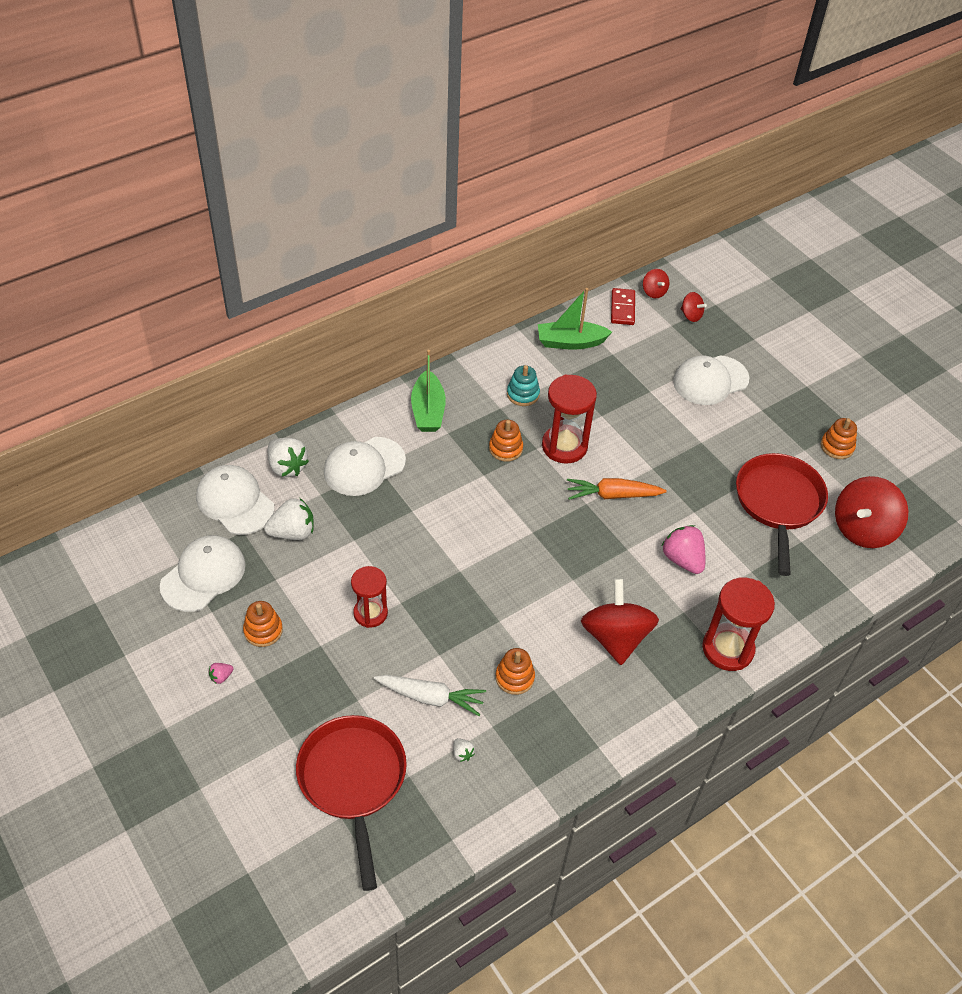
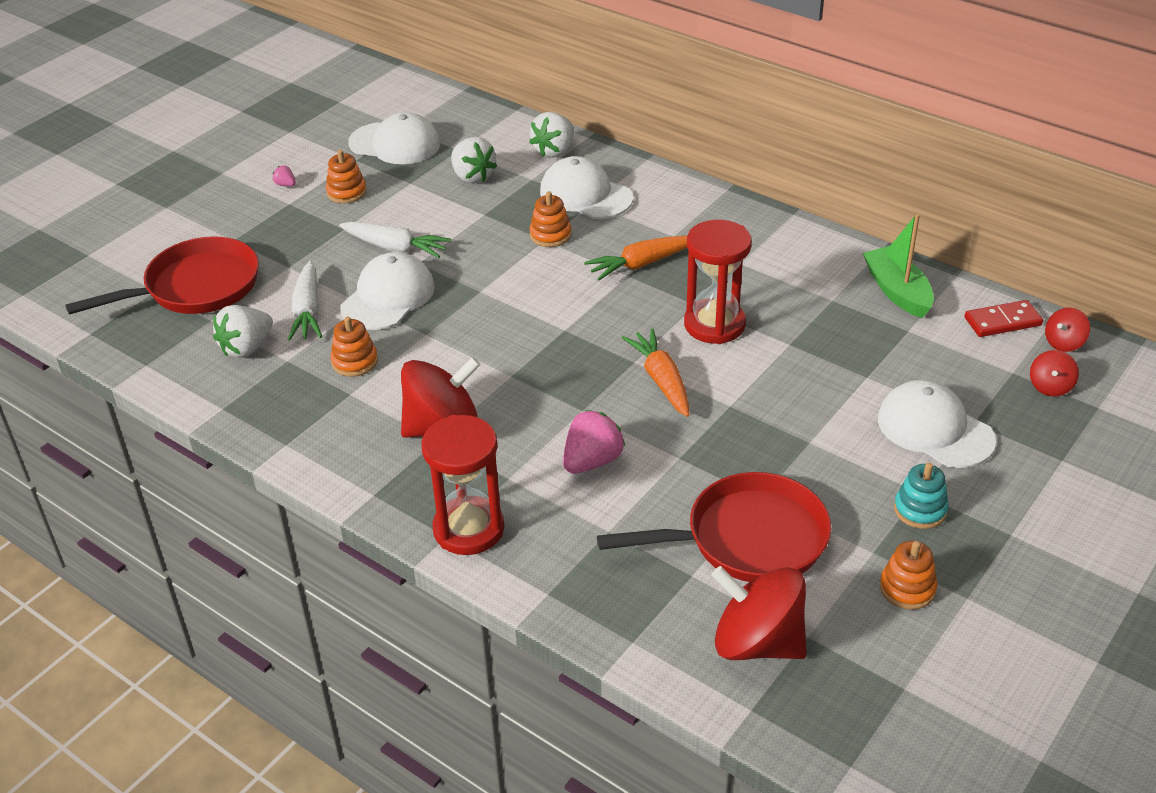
camera: 75 degrees right, 10 degrees down
(235, 502) = (491, 135): white cap -> white cap (388, 297)
(370, 613) = (396, 247): red hourglass -> white carrot
(428, 410) = (696, 214): green boat -> none
(462, 753) = (247, 348): white strawberry -> white strawberry, size x2.17
(474, 462) = (641, 264): none -> orange carrot
(505, 448) = (678, 281): orange stacking toy -> orange stacking toy (550, 235)
(523, 394) = (775, 274): turquoise stacking toy -> turquoise stacking toy (920, 510)

